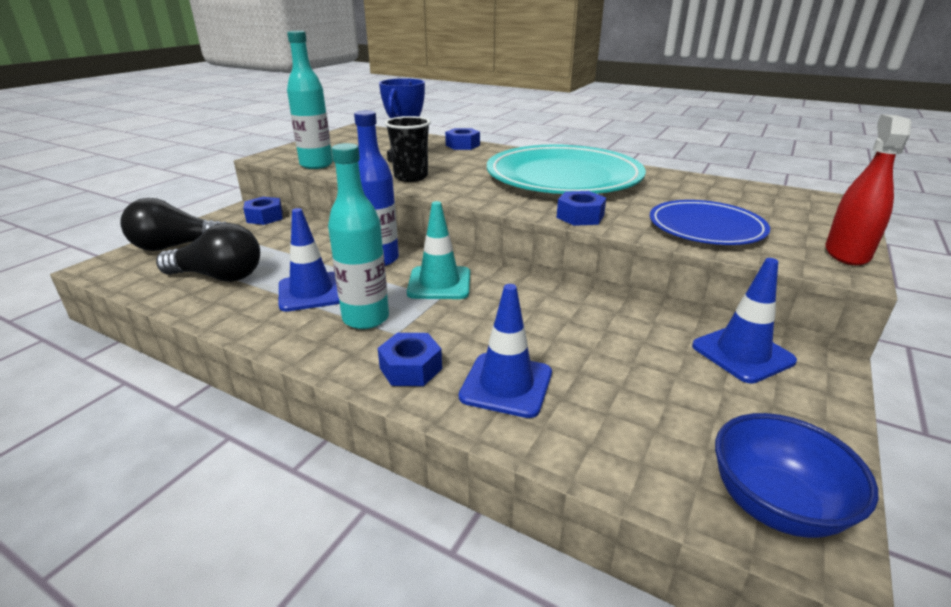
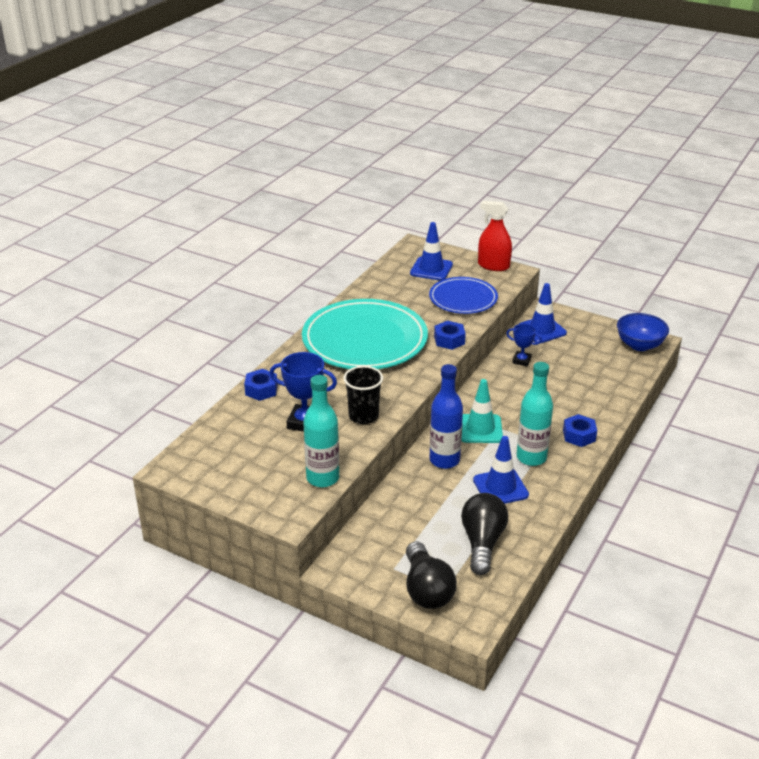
camera: 90 degrees left, 5 degrees up
(265, 217) = (354, 546): blue nut -> none
(506, 385) = (585, 403): blue traffic cone -> blue traffic cone (431, 269)
(625, 325) = (521, 360): none -> blue trophy

